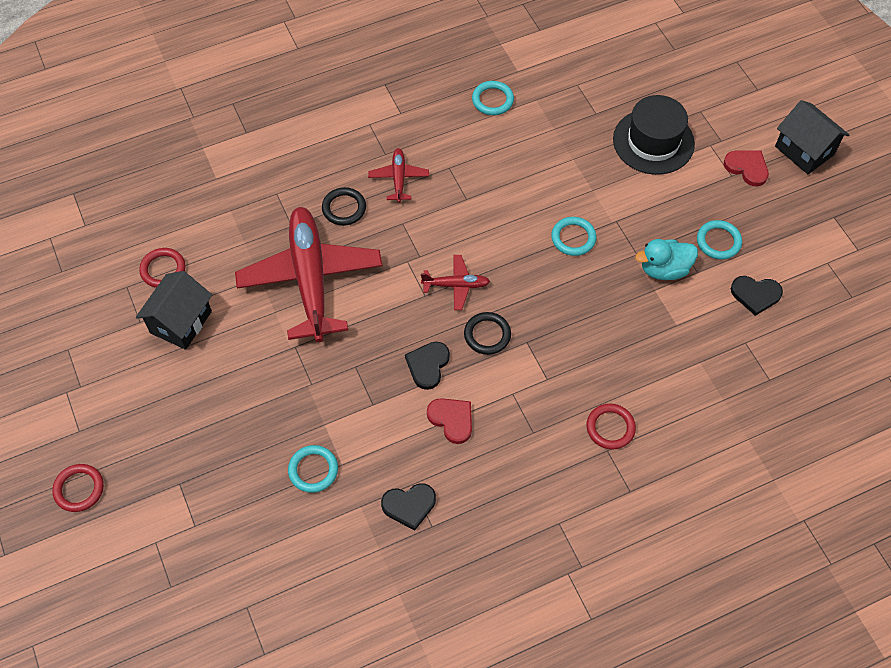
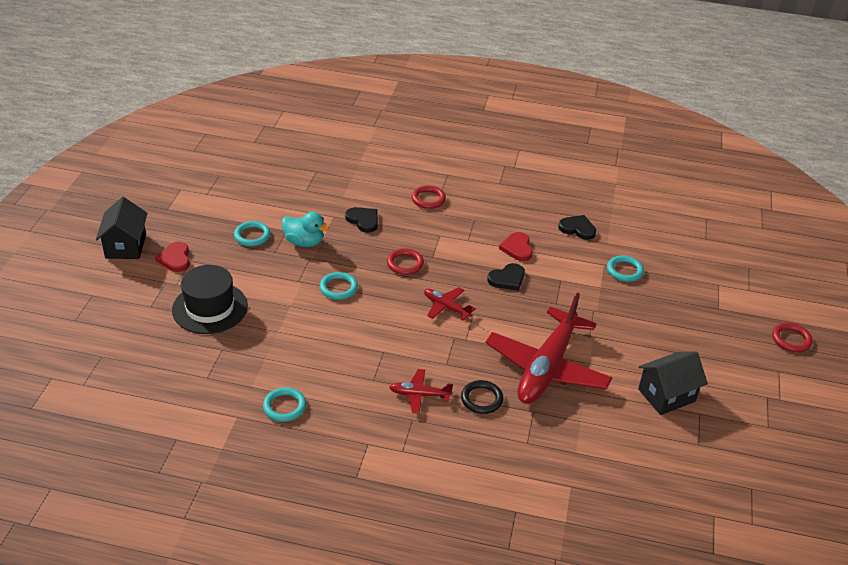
camera: 145 degrees left, 20 degrees down
(163, 269) = (661, 439): red ring -> red ring (405, 264)
(399, 178) = (419, 395): red plane -> red plane turned 60 degrees clockwise
(487, 335) = (453, 272): black ring -> none
(755, 295) = (269, 203): black heart -> black heart (363, 220)

